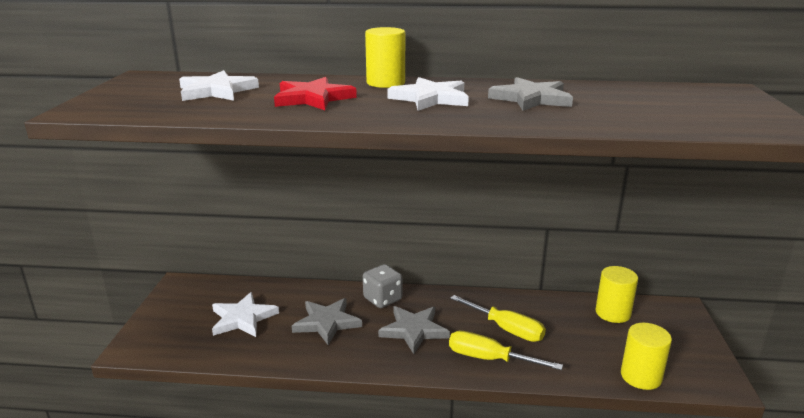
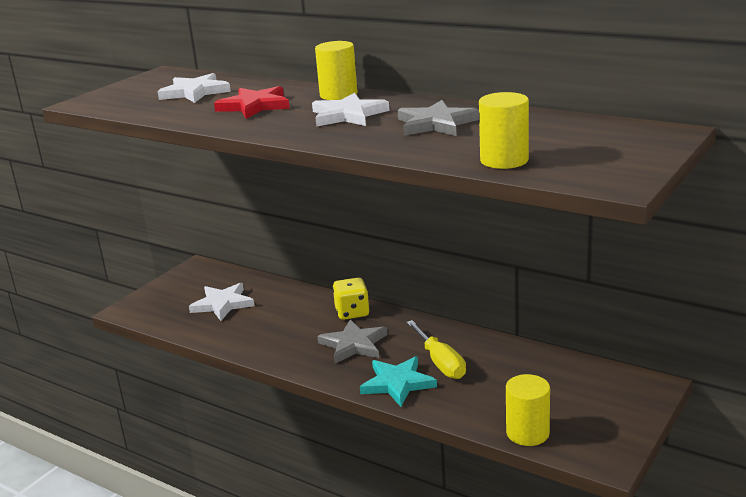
camera: 30 degrees right, 0 degrees up
(327, 323) = (286, 322): grey star -> none
(382, 299) = (352, 312): grey dice -> yellow dice
(490, 359) = (397, 383): yellow screwdriver -> turquoise star
(613, 313) = (568, 372): yellow cylinder -> yellow cylinder (504, 160)

